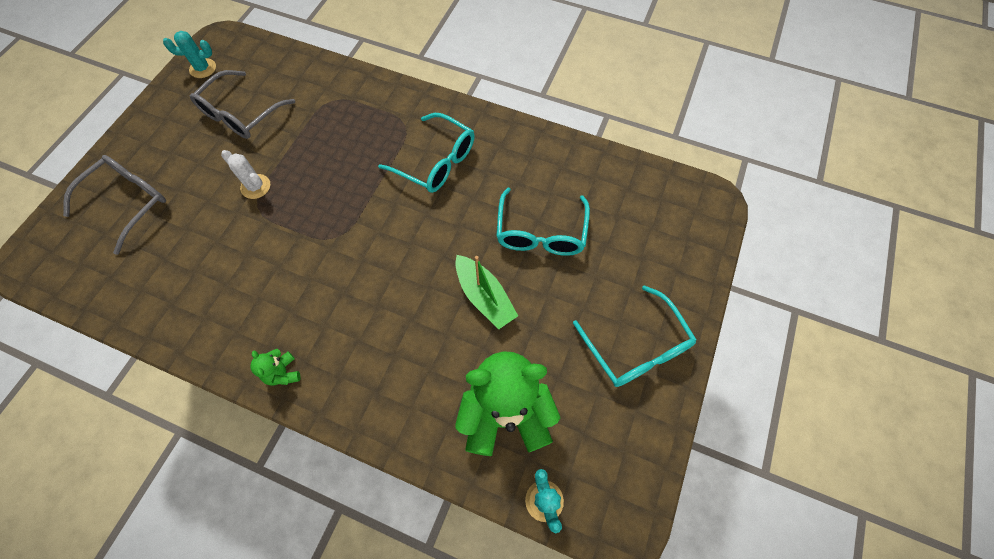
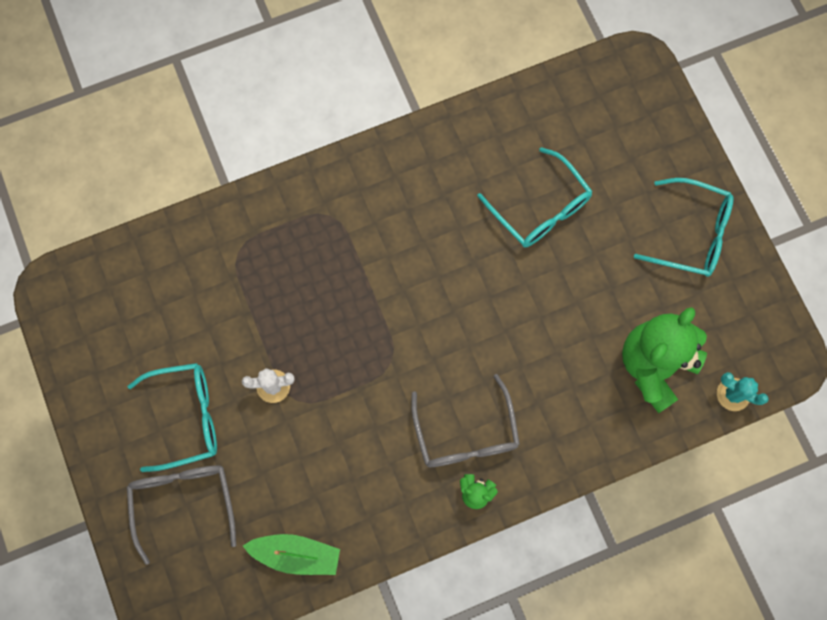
camera: 45 degrees left, 10 degrees up
(203, 68) = (76, 332): turquoise cactus -> none
(241, 114) = (174, 338): grey glasses -> grey glasses (465, 433)
(435, 161) = (394, 225): turquoise glasses -> turquoise glasses (185, 417)
(484, 296) = (553, 298): green boat -> green boat (296, 554)

